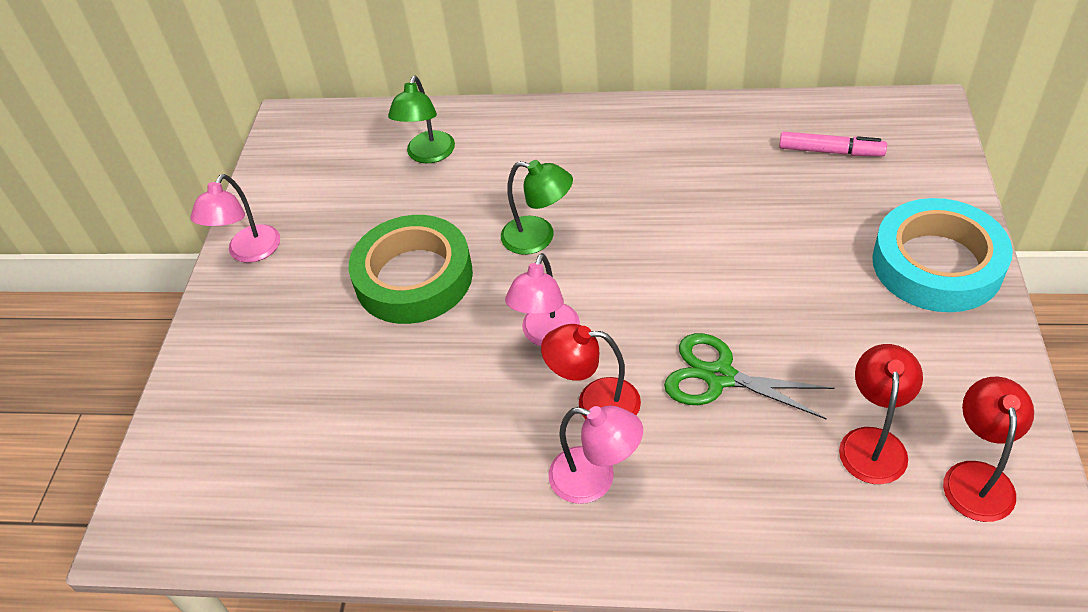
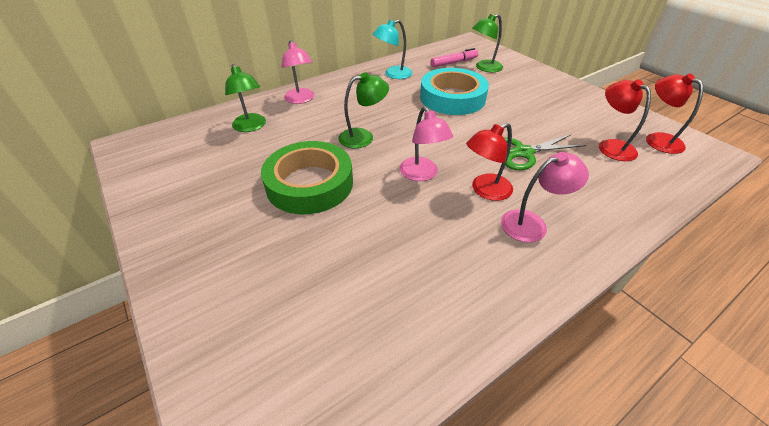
camera: 45 degrees left, 5 degrees down
(249, 252) = (164, 223): pink lamp -> pink lamp (301, 99)
(700, 136) = (393, 74): none -> turquoise lamp
(870, 186) = (484, 68): none -> green lamp
(937, 264) = (542, 82): turquoise tape -> turquoise tape (452, 98)

